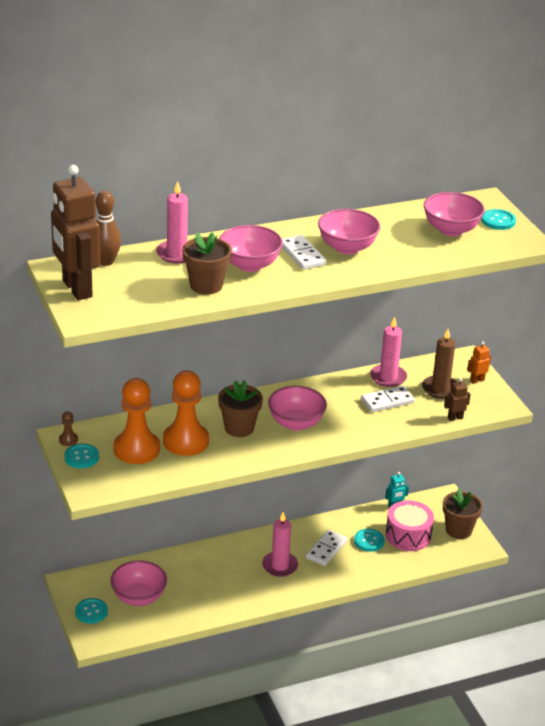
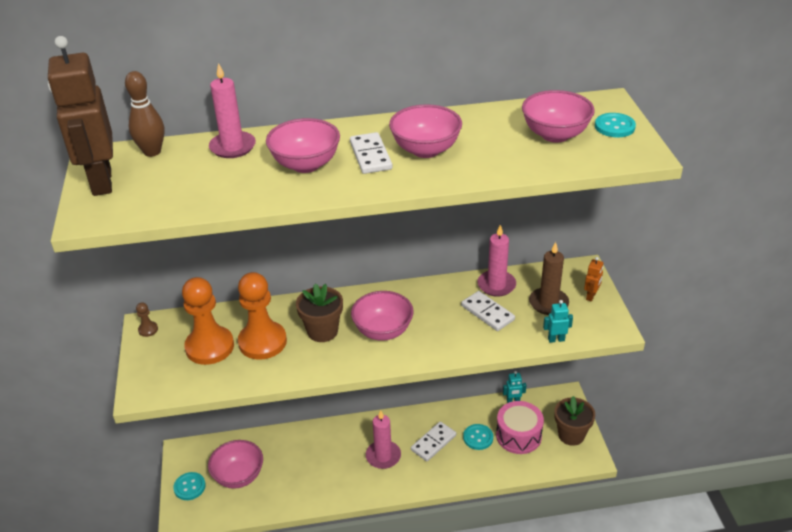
camera: 15 degrees right, 5 degrees up
(81, 457) = (151, 351): turquoise button -> none
(206, 285) = (244, 186): brown flower pot -> none
(387, 401) = (487, 313): white domino -> white domino turned 60 degrees clockwise
(455, 418) = (556, 339): brown robot -> turquoise robot
(477, 380) = (591, 296): orange robot -> orange robot turned 135 degrees clockwise

